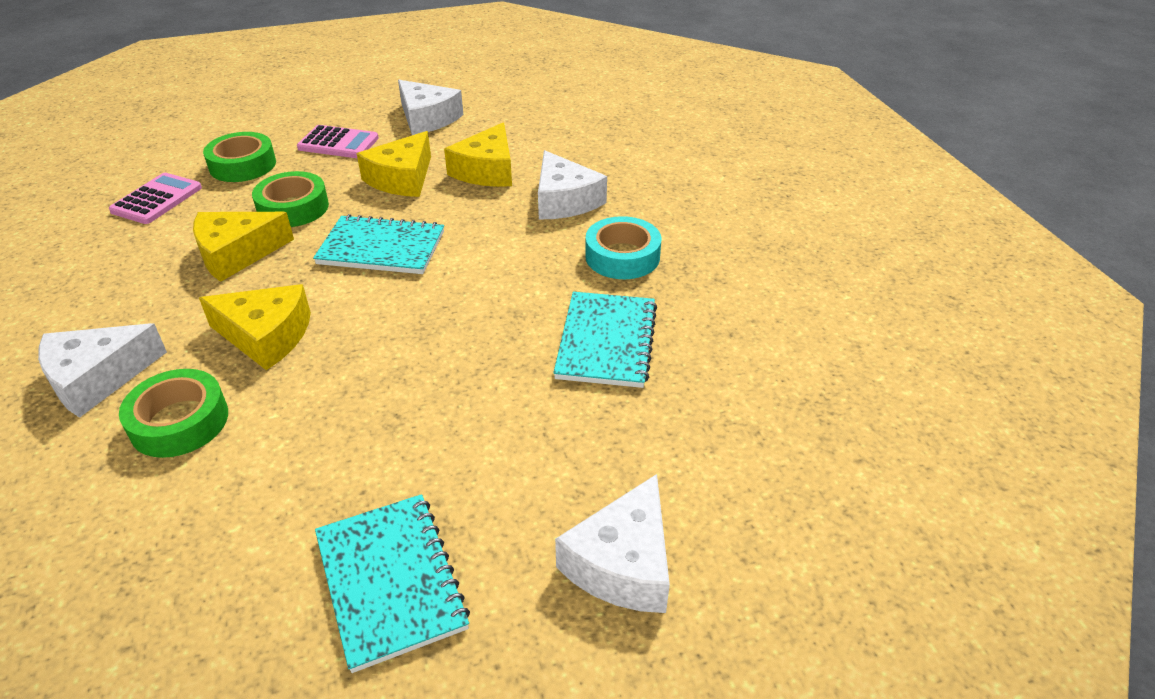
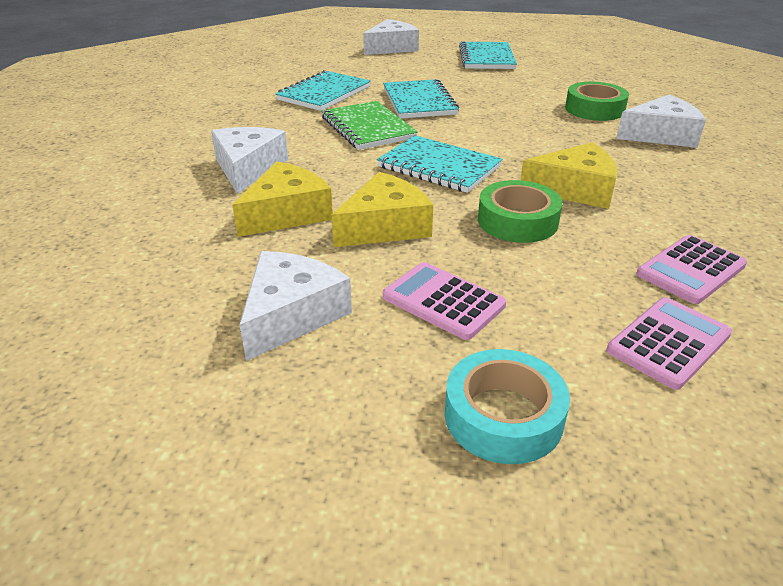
camera: 155 degrees left, 5 degrees down
(195, 152) = (668, 343): none -> pink calculator
(243, 165) = (586, 297): green tape -> none
(266, 336) = (543, 133): yellow cheese -> none
(427, 118) = (291, 315): white cheese -> white cheese turned 45 degrees clockwise
(457, 361) = (419, 102): none -> turquoise notebook
(492, 286) = (367, 128): none -> green notebook
(622, 256) = (258, 125): turquoise tape -> turquoise tape (503, 416)

